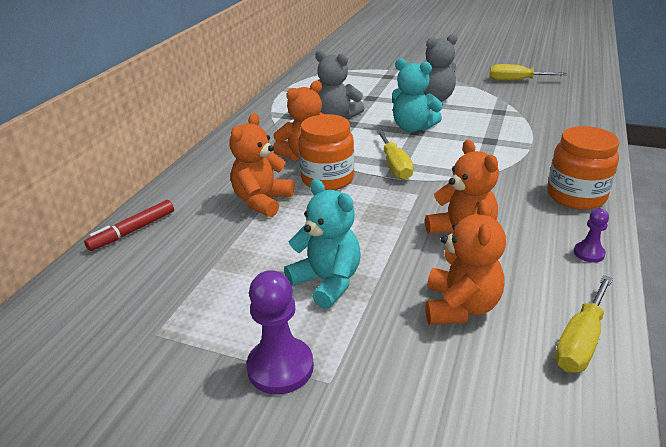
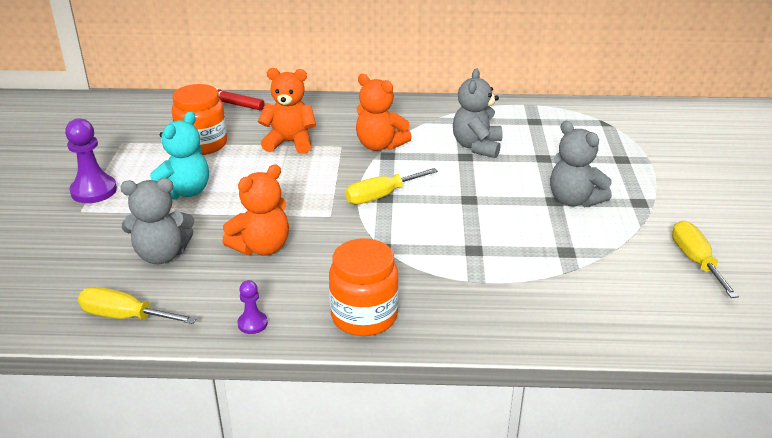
camera: 70 degrees right, 0 degrees up
(327, 179) = (339, 165): orange jar -> orange jar (202, 144)
(413, 128) = (478, 195): turquoise teddy bear -> none
(460, 307) = (162, 255): orange teddy bear -> grey teddy bear

